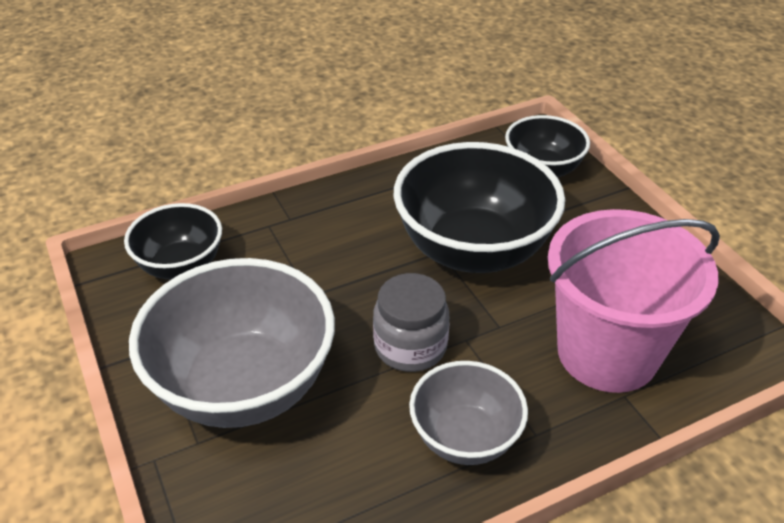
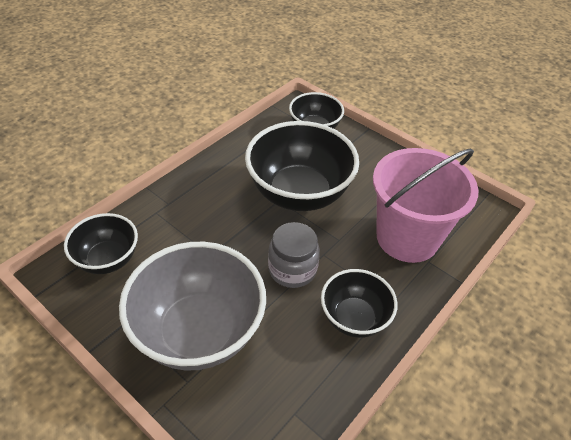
camera: 25 degrees left, 5 degrees up
(465, 438) = (354, 318): grey bowl -> black bowl

